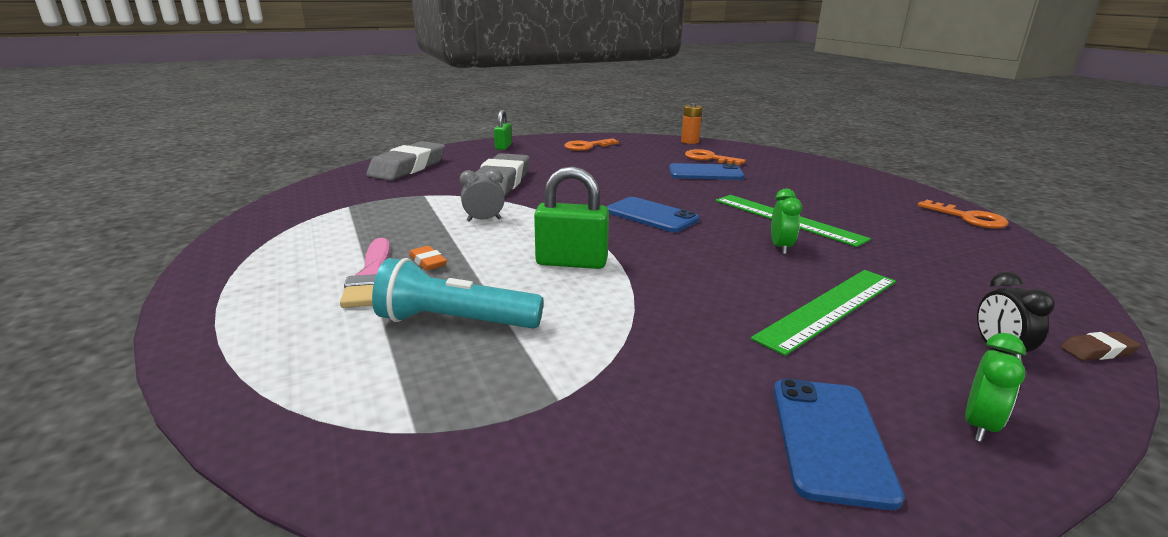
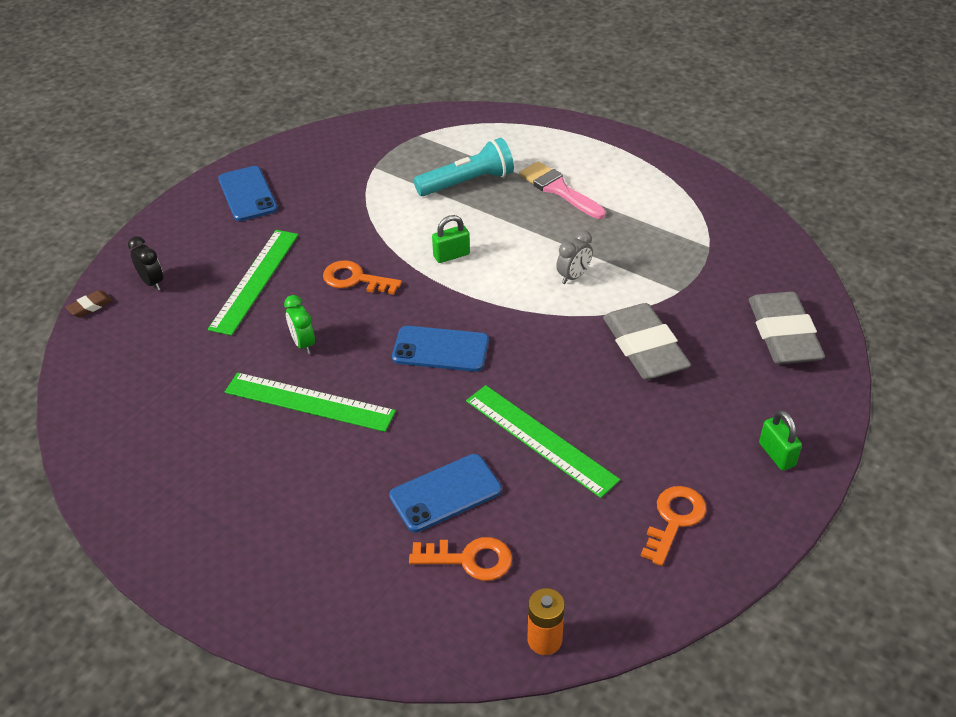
camera: 150 degrees right, 20 degrees up
(428, 262) = (546, 215): orange eraser -> none
(571, 262) = (451, 255): green padlock -> green padlock, size x0.63
(625, 173) = (540, 439): none -> green ruler
(968, 218) = (113, 496): orange key -> orange key (355, 279)
(979, 425) = (179, 226): green clock -> none

